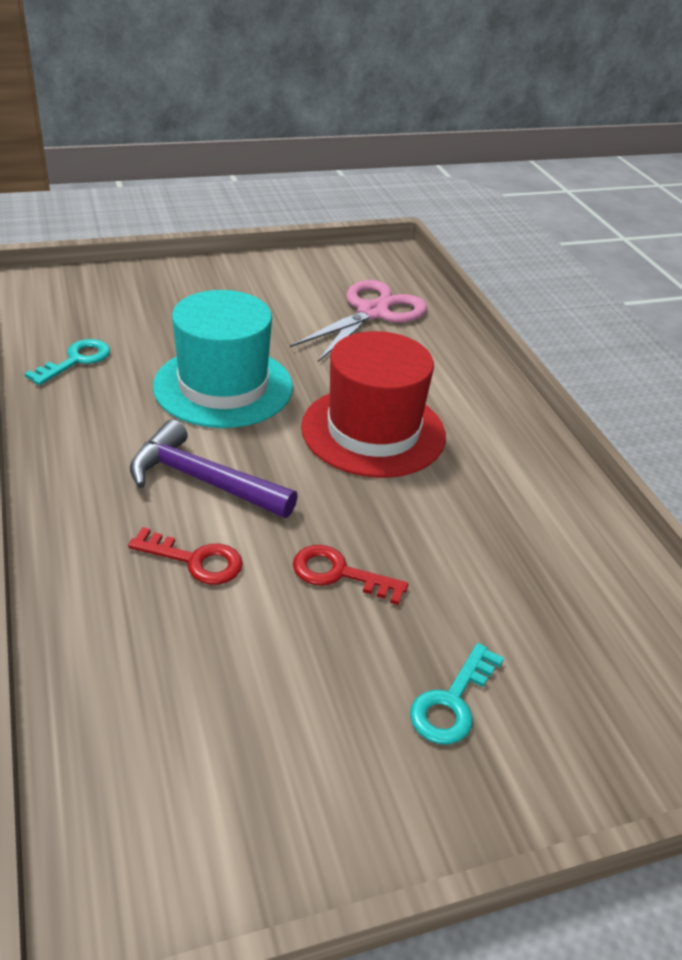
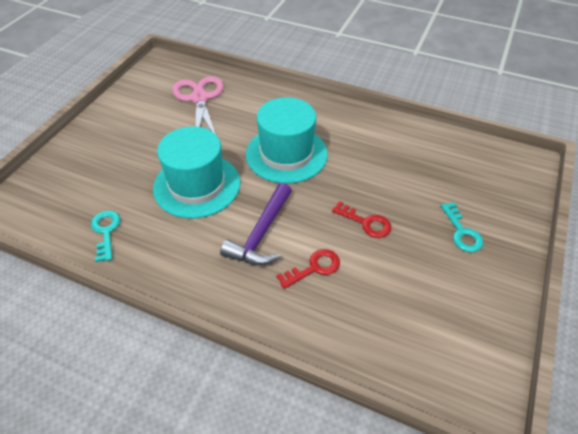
camera: 45 degrees left, 10 degrees up
(203, 480) = (261, 233): purple hammer -> purple hammer turned 45 degrees counterclockwise
(339, 574) = (366, 222): red key -> red key turned 120 degrees counterclockwise
(373, 431) = (286, 154): red hat -> turquoise hat

